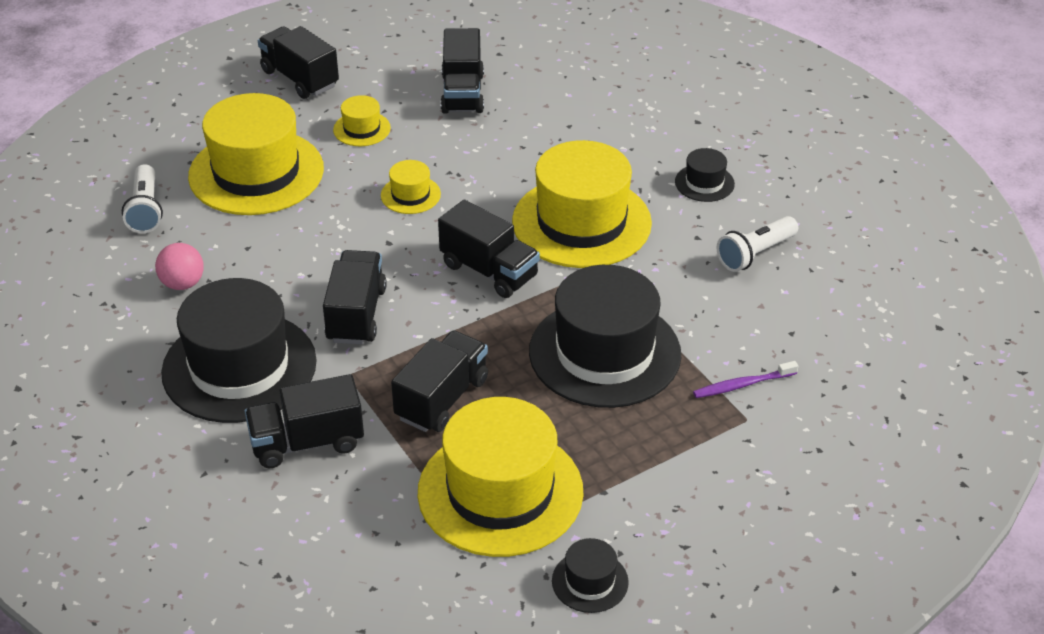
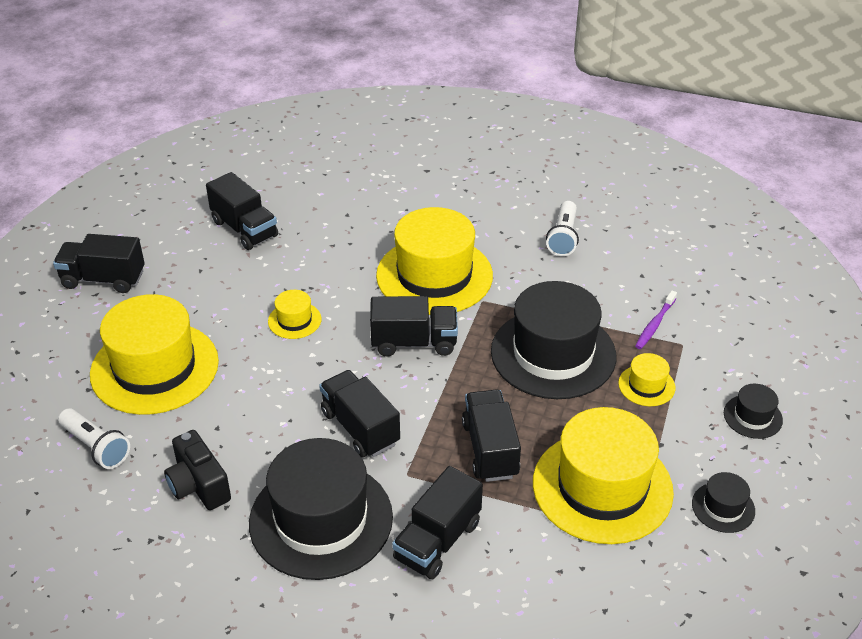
camera: 40 degrees left, 0 degrees up
(182, 284) = (198, 485): pink ball -> black camera
(362, 129) = (199, 292): yellow hat -> yellow hat (646, 385)
(704, 183) = (479, 208): black hat -> black hat (752, 416)

